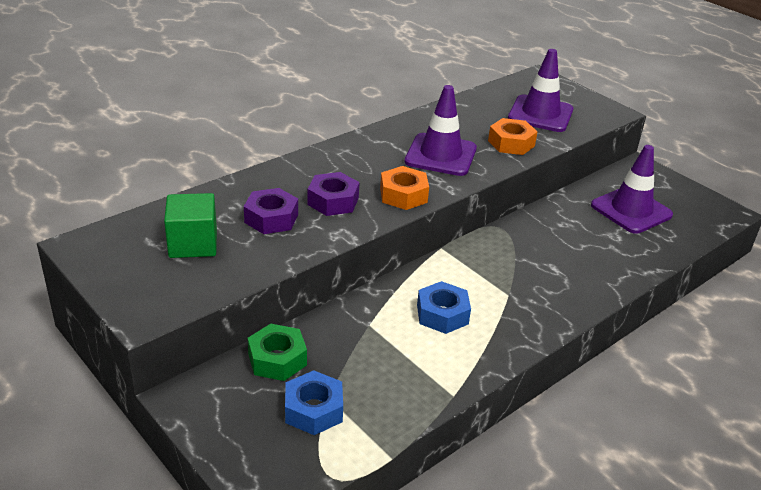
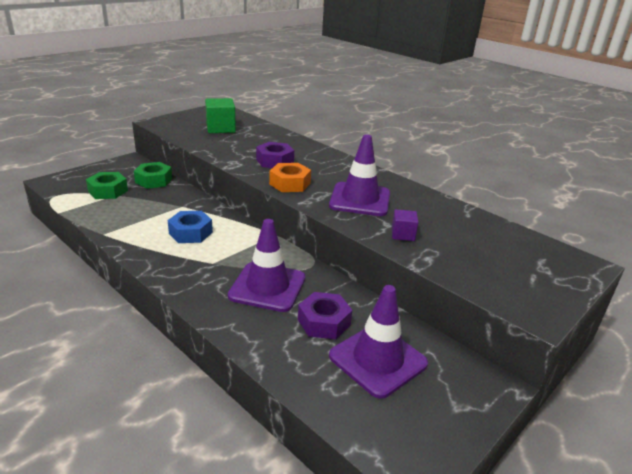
camera: 85 degrees right, 5 degrees down
(271, 218) = (250, 145): purple nut -> purple nut (324, 322)
(313, 410) = (108, 191): blue nut -> green nut
(511, 143) = (403, 234): orange nut -> purple cube
(540, 114) = (483, 257): purple traffic cone -> purple traffic cone (267, 287)

